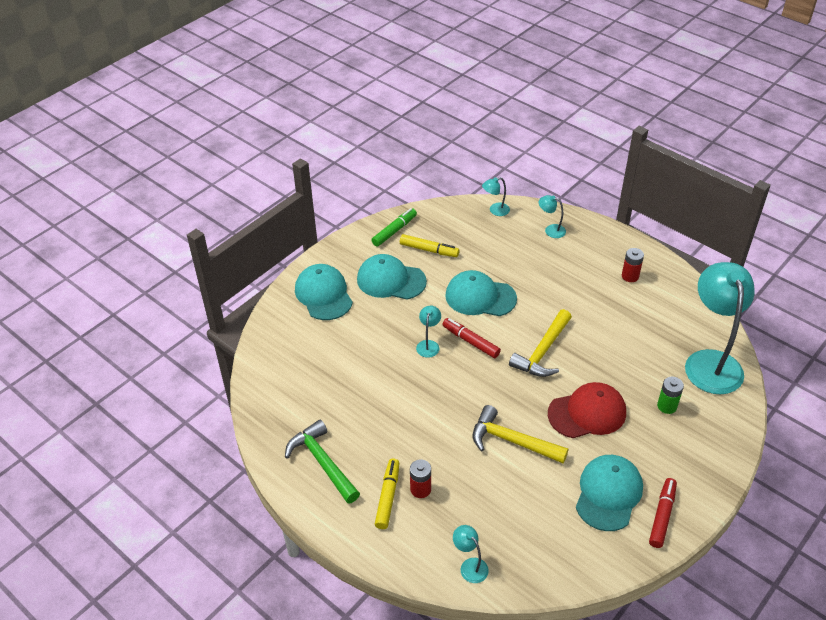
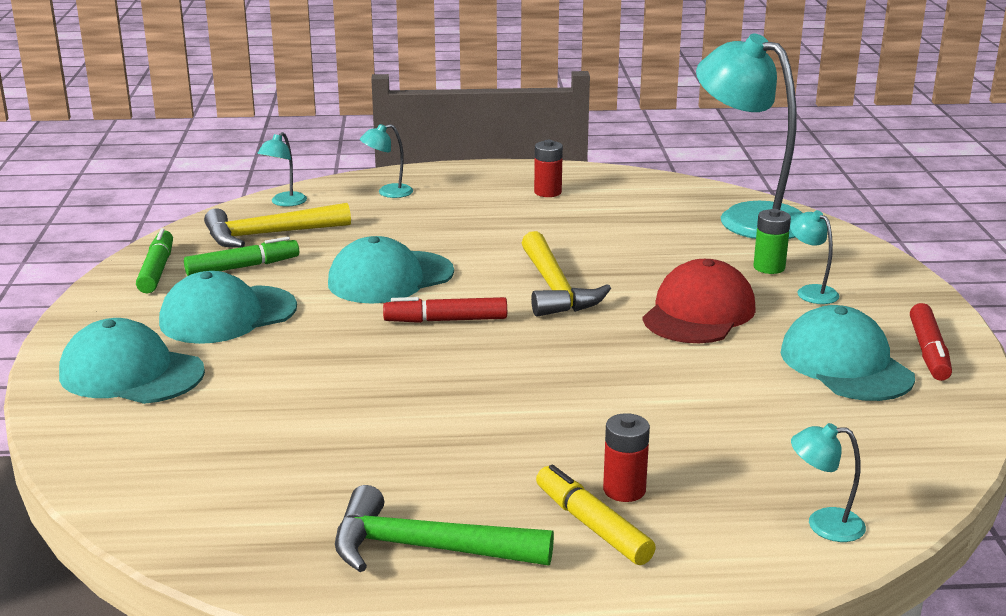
camera: 45 degrees left, 20 degrees down
(428, 345) = (390, 349): turquoise lamp -> turquoise lamp (811, 291)
(429, 250) = (242, 267): yellow marker -> green marker
(512, 441) = (658, 379): yellow hammer -> yellow hammer (269, 234)
(662, 516) = (929, 351): red marker -> red marker turned 150 degrees counterclockwise

